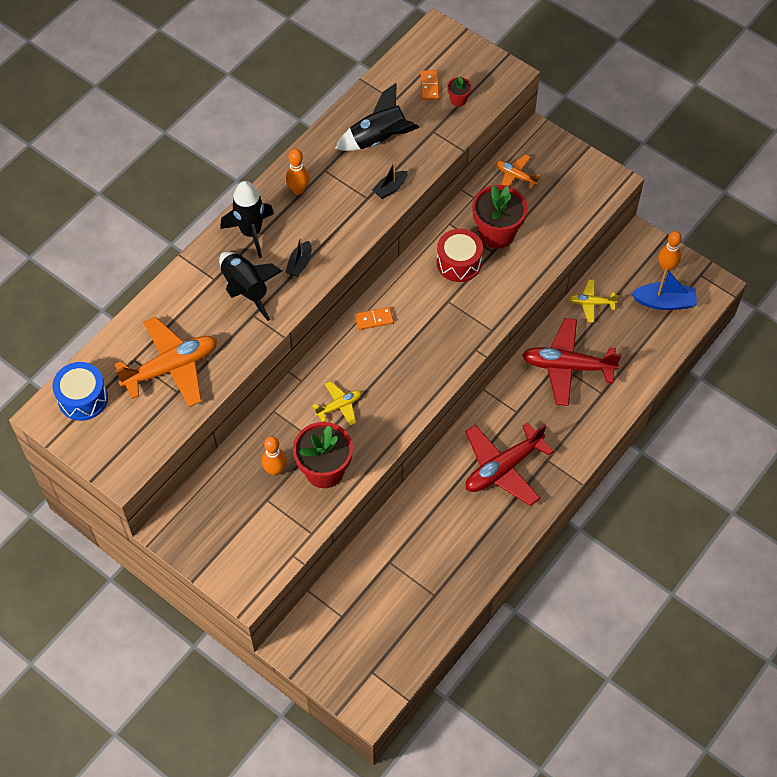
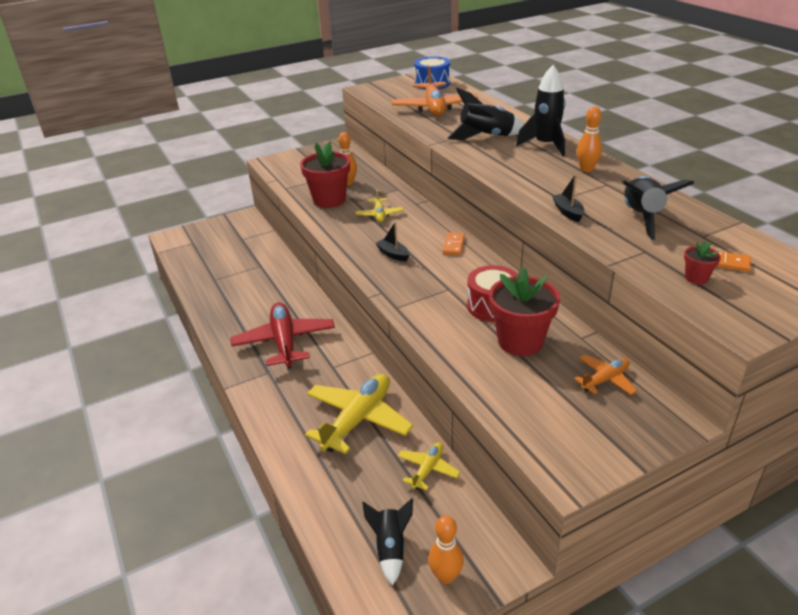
camera: 115 degrees right, 25 degrees down
(300, 263) = (499, 159): black boat -> black boat (393, 254)
(567, 366) = (358, 419): red plane -> yellow plane
(664, 302) = (390, 548): blue boat -> black rocket

